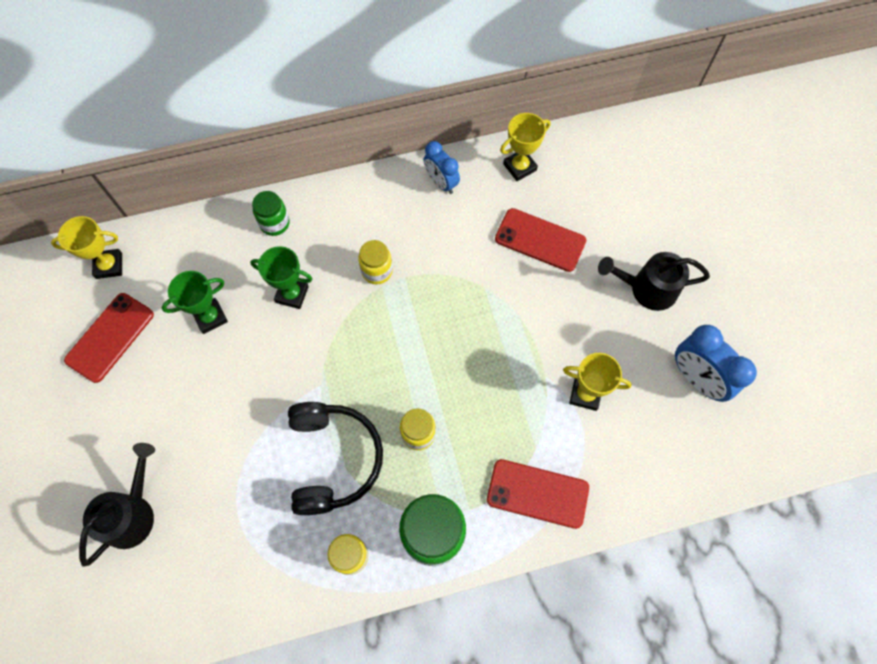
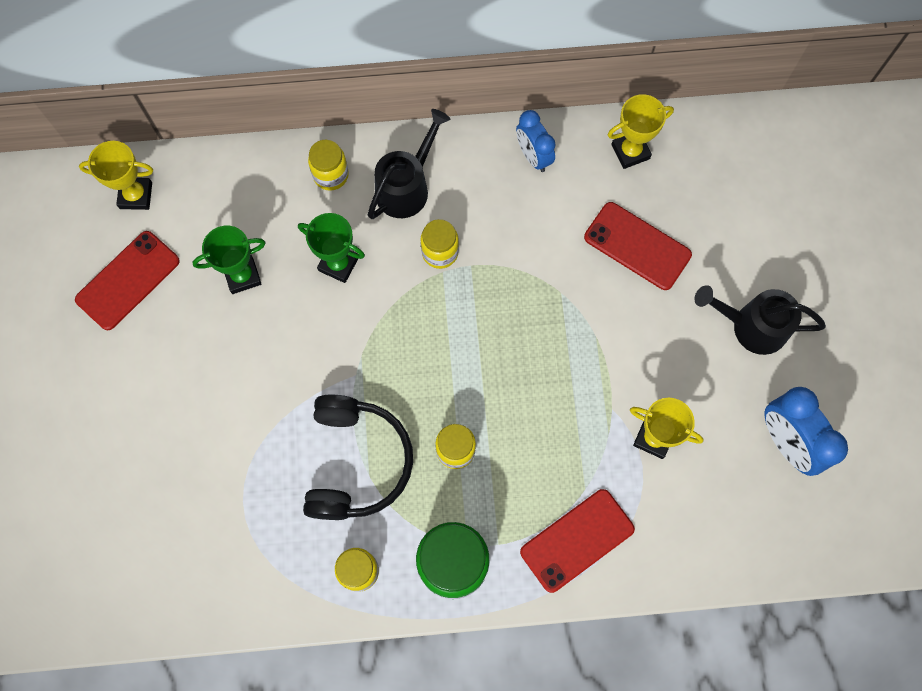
camera: 10 degrees right, 5 degrees up
(133, 512) = (130, 482): black watering can -> black watering can (407, 186)
(275, 223) = (331, 175): green jar -> yellow jar
(537, 494) = (577, 540): red phone -> red phone turned 60 degrees counterclockwise

